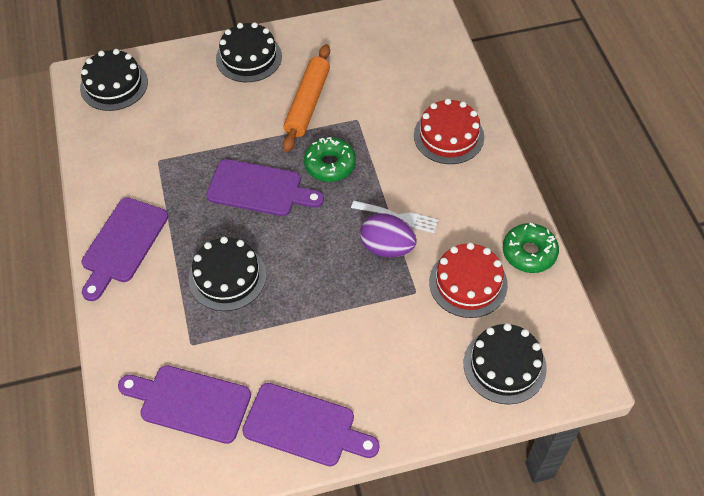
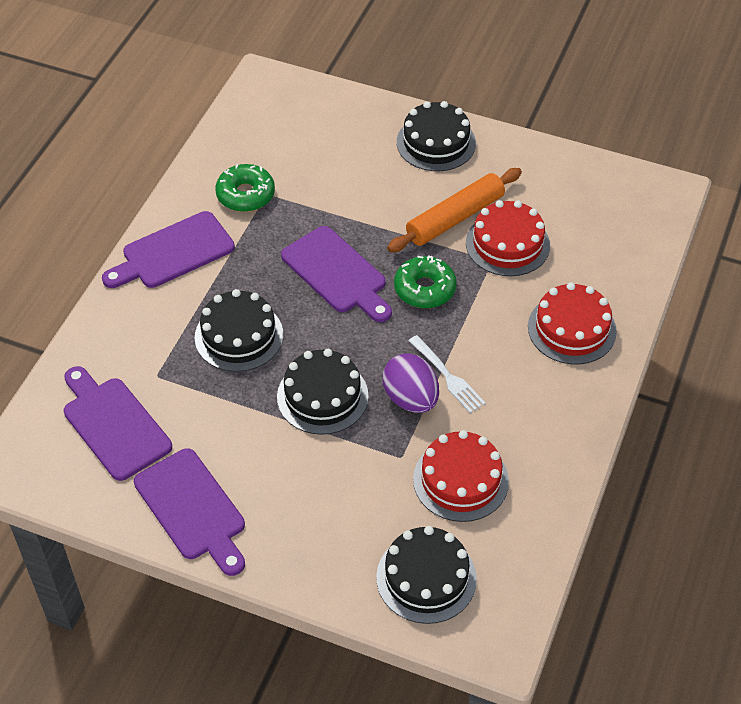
camera: 35 degrees right, 5 degrees down
(114, 85) = (286, 102): black cake -> black cake (322, 396)
(358, 102) = (507, 244): none -> red cake
(529, 253) = (551, 490): green donut -> green donut (245, 195)

